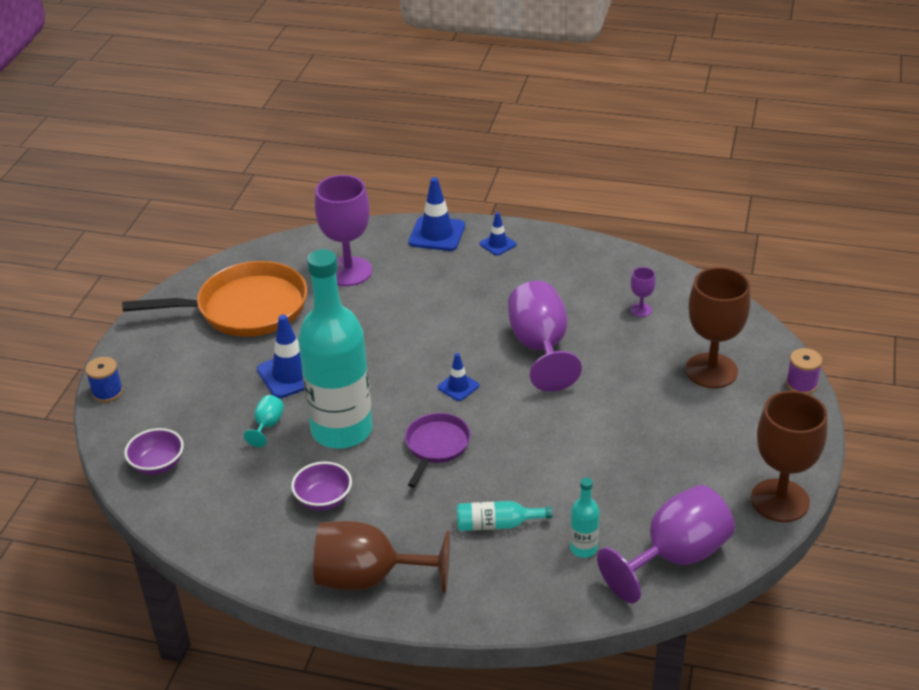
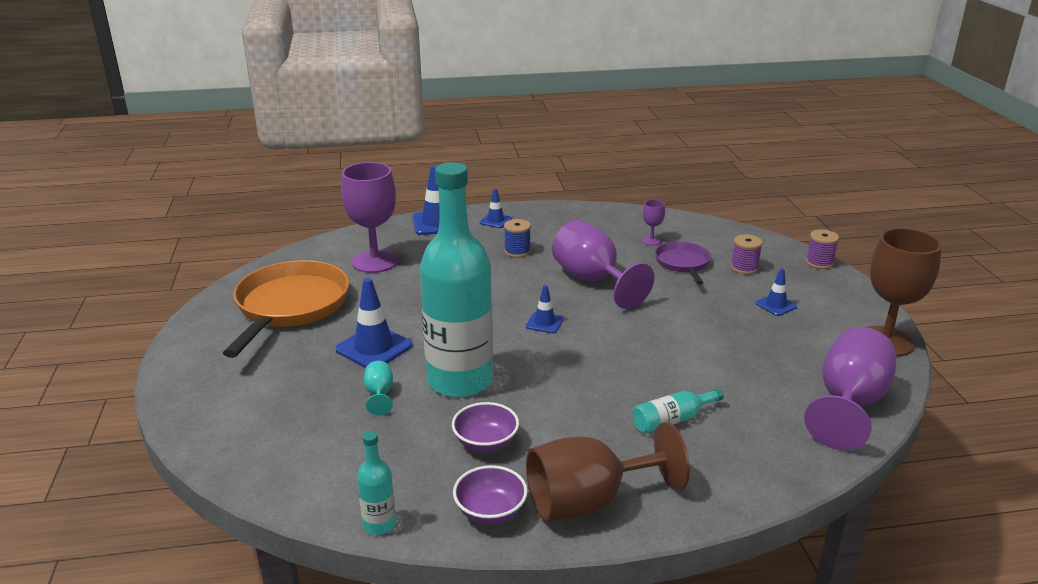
camera: 25 degrees left, 10 degrees down
(107, 392) = (177, 406): blue spool -> blue spool (517, 251)
(157, 464) = (277, 458): purple bowl -> purple bowl (490, 512)
(245, 308) = (290, 307): orange pan -> orange pan turned 45 degrees counterclockwise
(436, 446) = (562, 372): purple pan -> purple pan (683, 263)
(583, 548) = (766, 418): turquoise bottle -> turquoise bottle (379, 524)
(704, 426) = (776, 305): none -> blue traffic cone
(711, 370) = (744, 268): brown goblet -> purple spool

